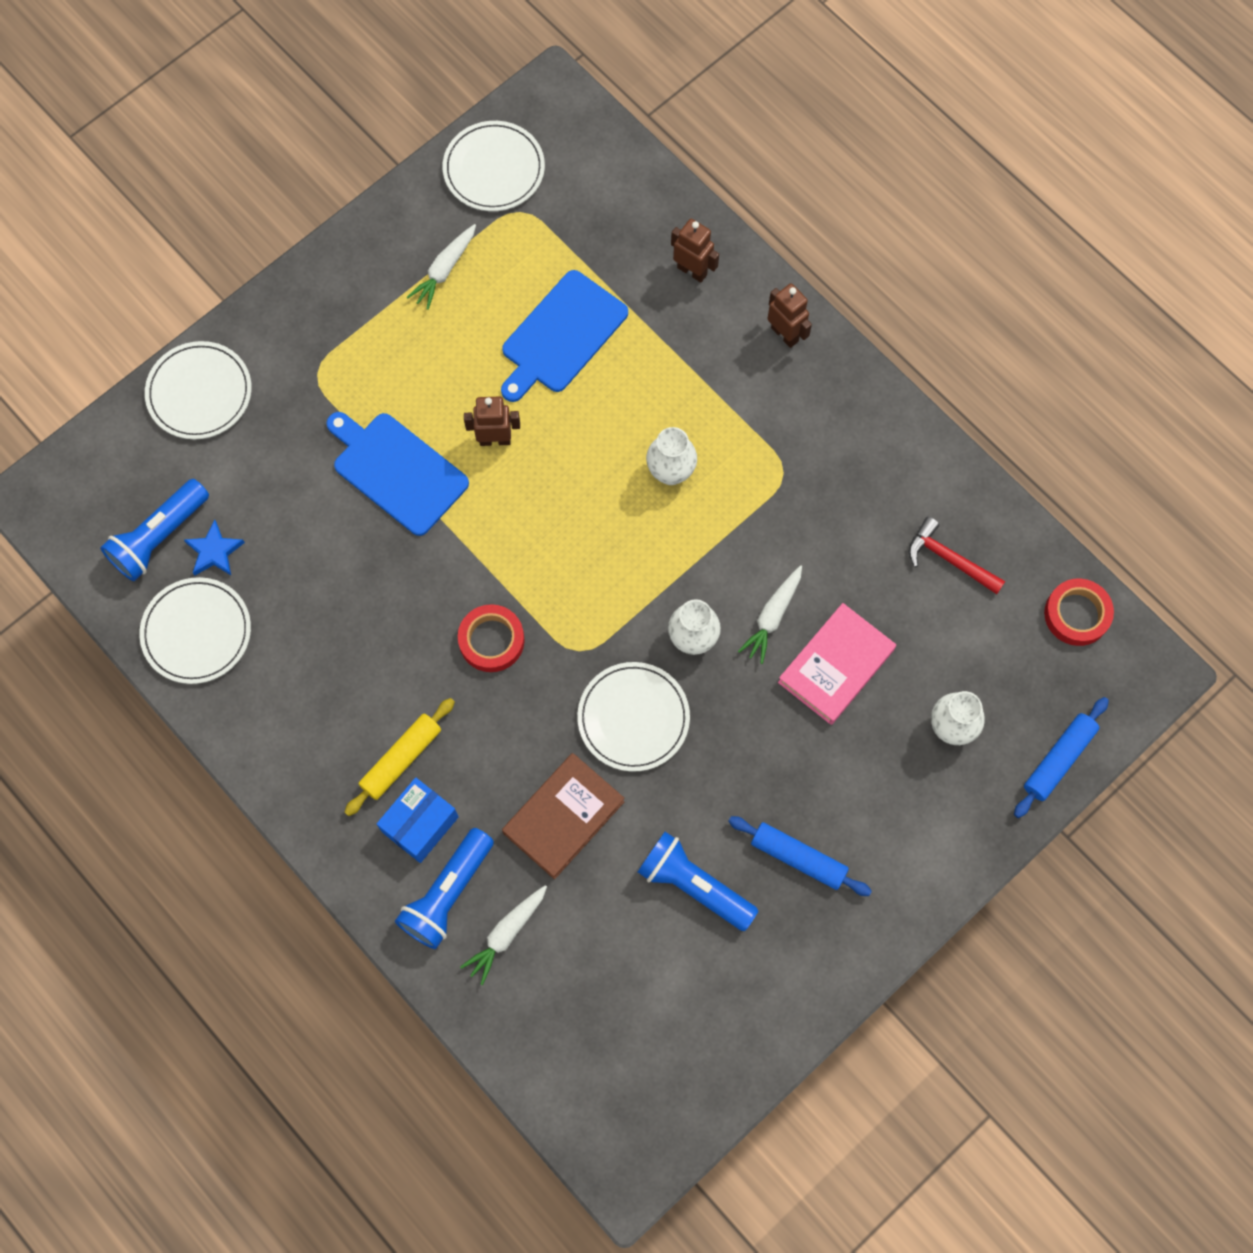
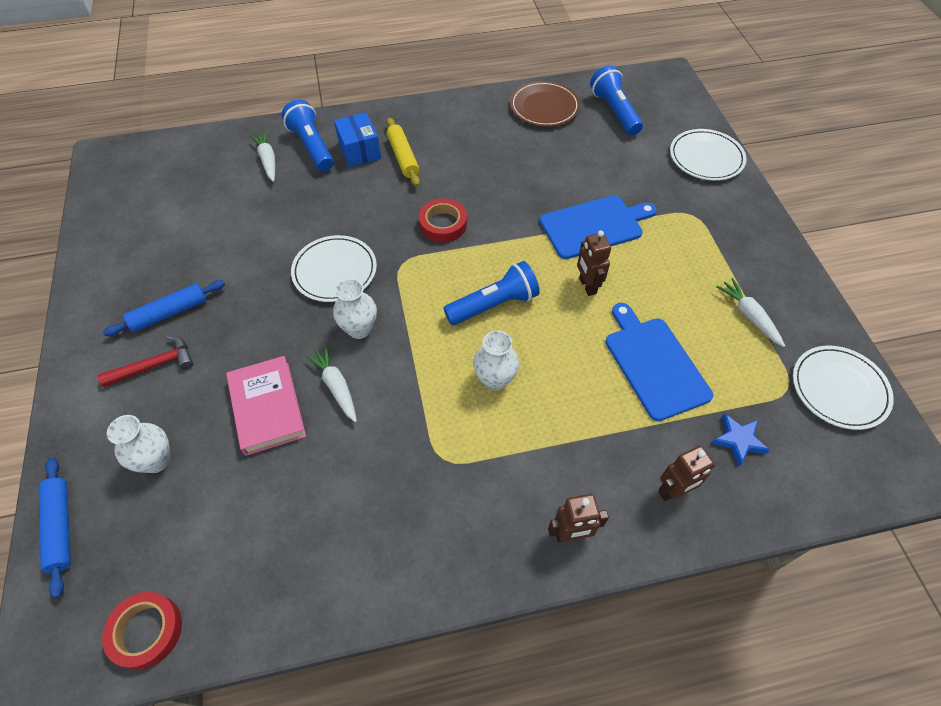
camera: 120 degrees right, 15 degrees down
(196, 632) = (544, 107): white plate -> brown plate
(214, 551) = (590, 129): blue star -> blue star (738, 440)
(495, 439) = (587, 286): brown robot -> brown robot turned 135 degrees clockwise
(563, 817) = (306, 211): brown book -> none
(693, 885) = (209, 252): blue flashlight -> blue flashlight (494, 305)
(949, 559) = (279, 547): red hammer -> red hammer (155, 365)

